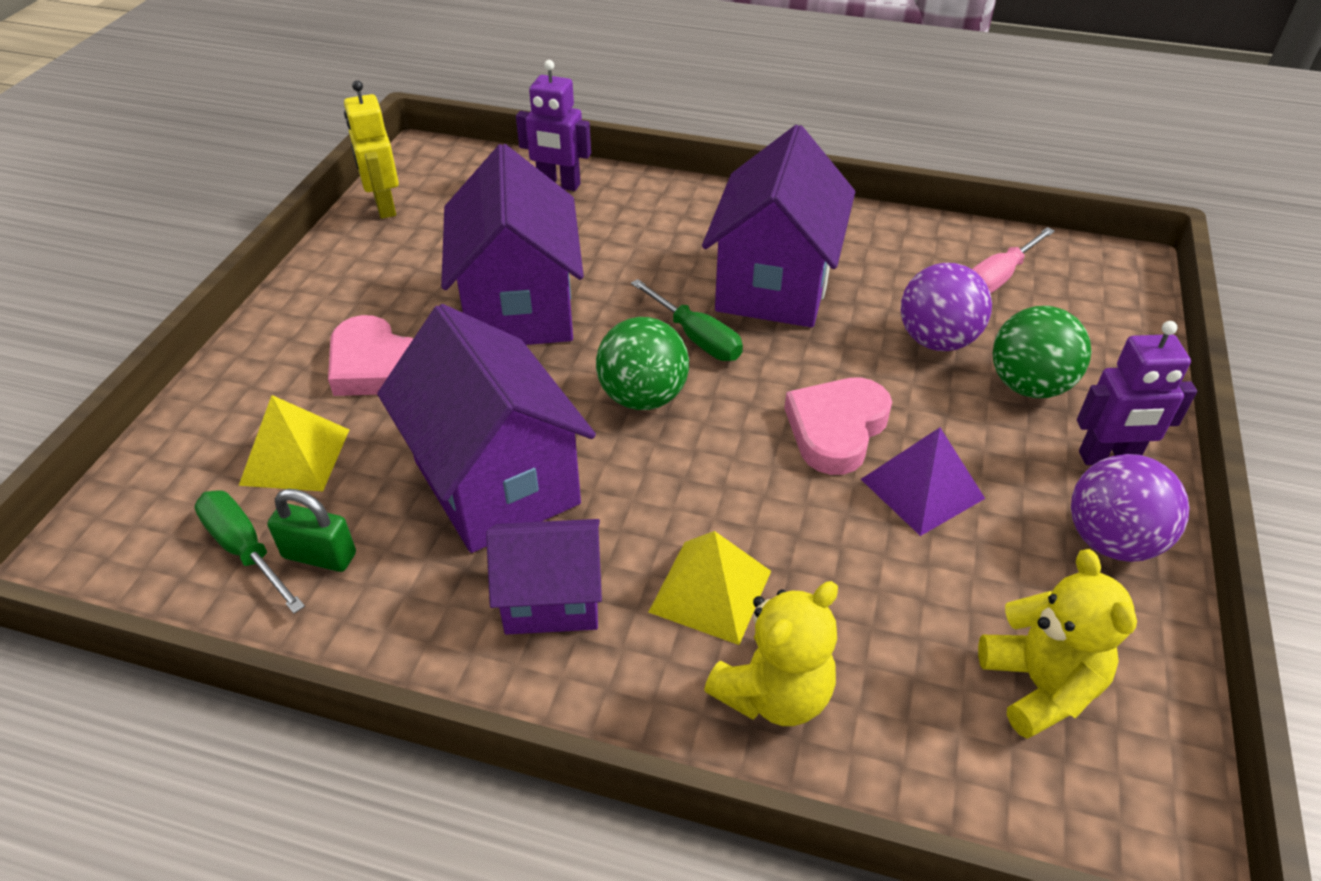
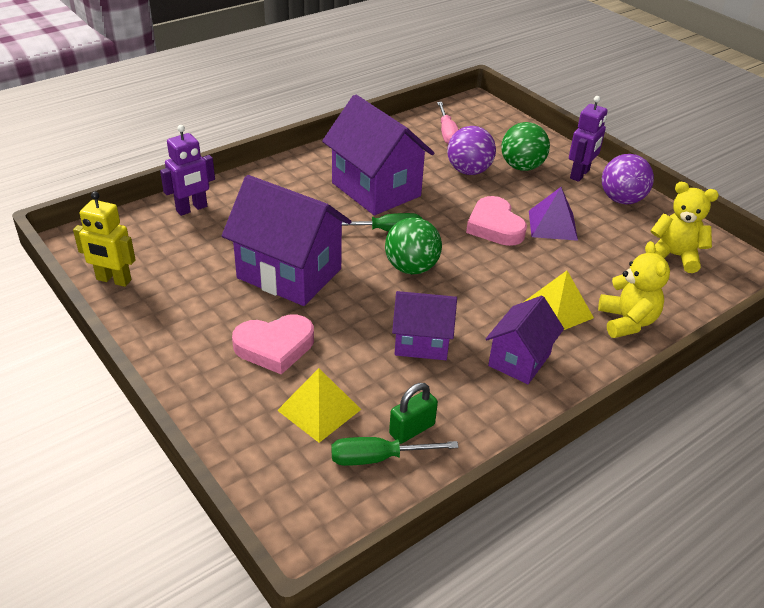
camera: 55 degrees left, 5 degrees down
(496, 482) = (421, 343): purple house -> purple house, size x0.59

